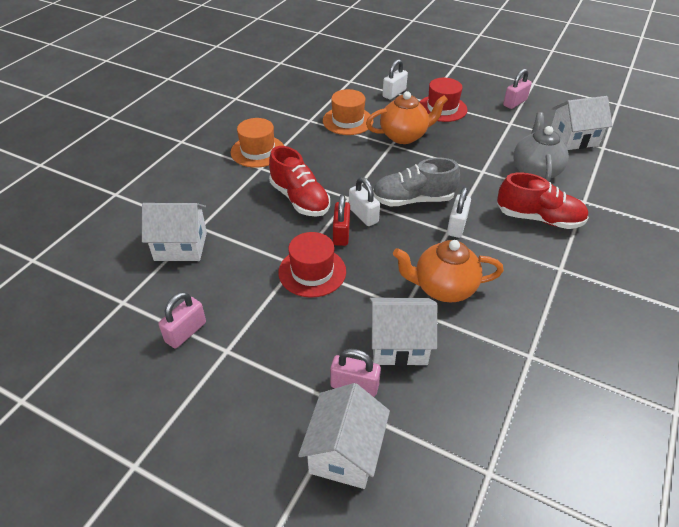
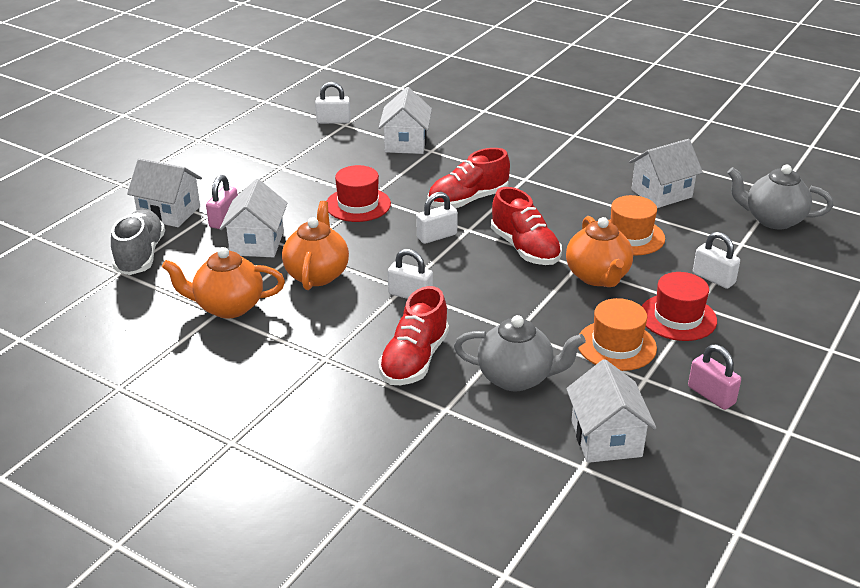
camera: 95 degrees right, 10 degrees down
(110, 314) = (333, 121): none -> white padlock
(186, 332) = (304, 150): pink padlock -> none
(258, 151) = (557, 177): orange hat -> orange hat (616, 345)
(284, 105) = (661, 193): none -> white house
(318, 68) = (772, 220): none -> grey teapot
(341, 234) = (409, 222): red padlock -> none
(374, 168) = (525, 249): none -> red shoe
(413, 200) = (460, 270): grey shoe -> grey shoe (140, 255)
(517, 348) = (228, 307): none -> orange teapot

